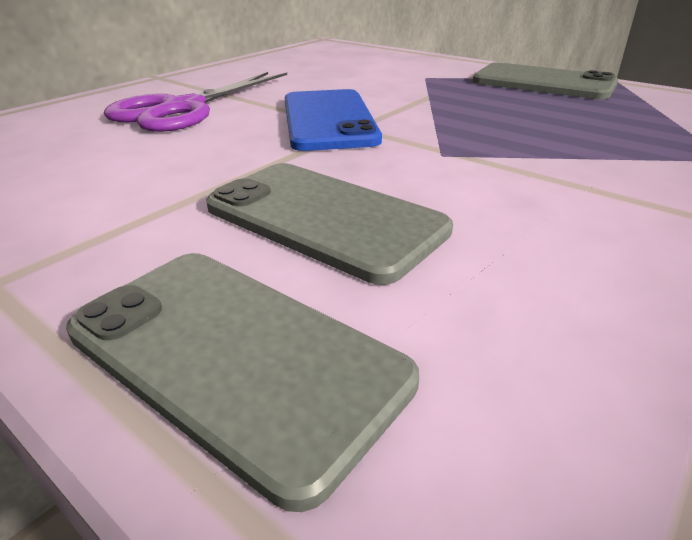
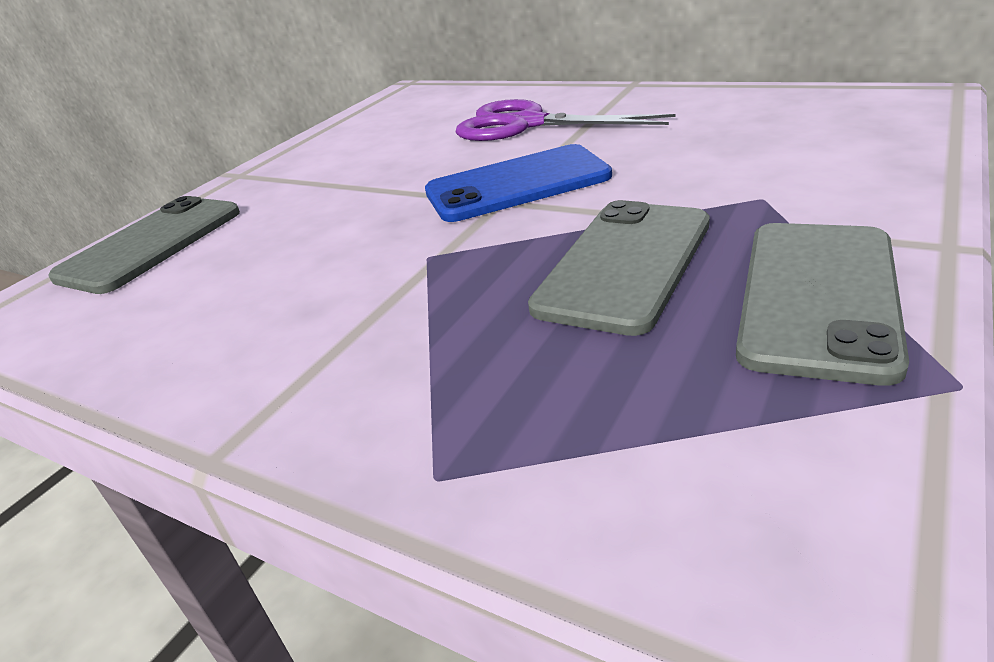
camera: 85 degrees right, 0 degrees up
(324, 218) = (290, 232): grey phone -> grey phone (625, 264)

